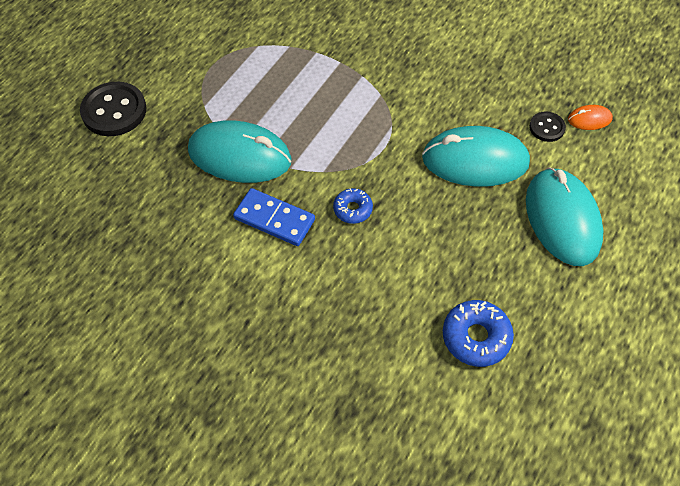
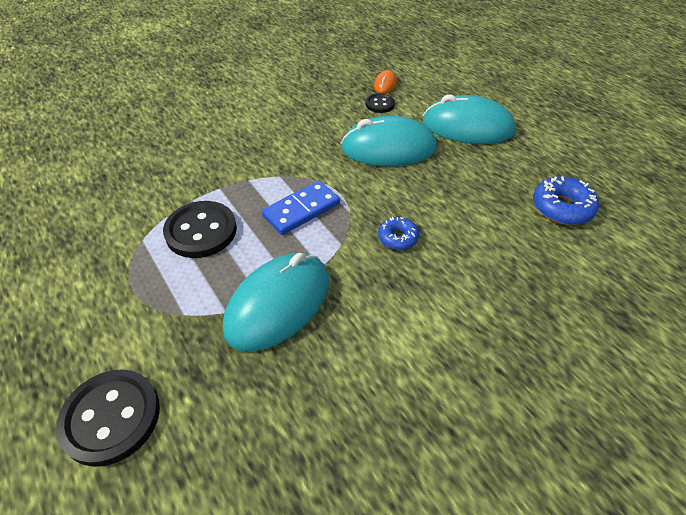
camera: 65 degrees left, 10 degrees down
(274, 219) = (378, 301): blue domino -> blue domino (301, 210)
(285, 75) = (201, 231): none -> black button
(475, 160) = (388, 148): turquoise mouse -> turquoise mouse turned 60 degrees clockwise

